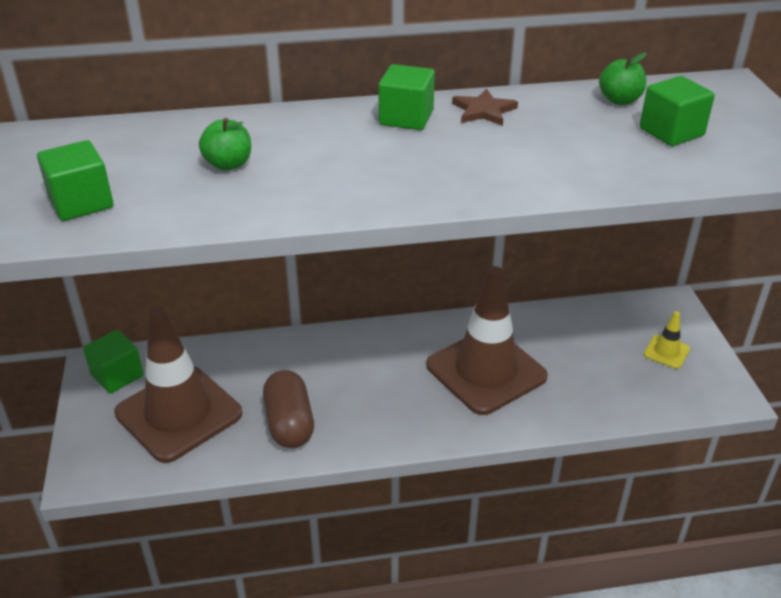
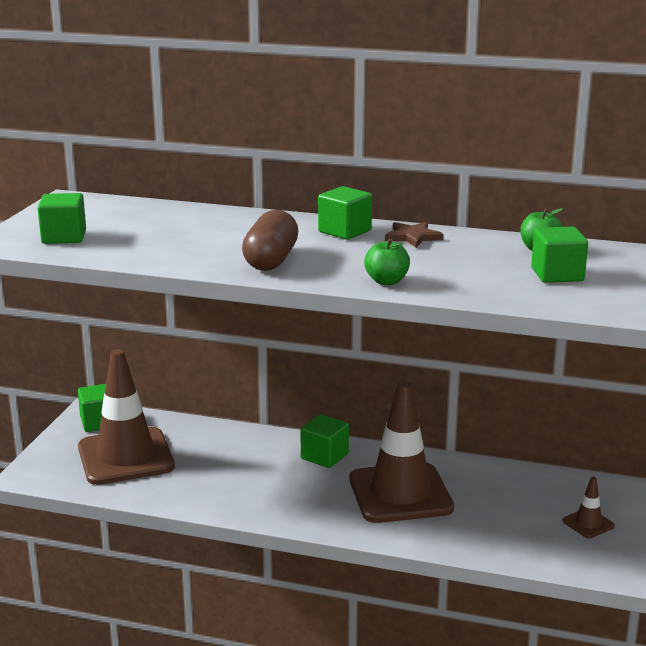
camera: 25 degrees right, 15 degrees down
(228, 164) = (182, 234): green apple -> green apple (386, 281)
(289, 423) = (205, 485): brown capsule -> brown capsule (271, 260)
(384, 348) = (324, 456): none -> green cube
(666, 352) = (588, 523): yellow traffic cone -> brown traffic cone

